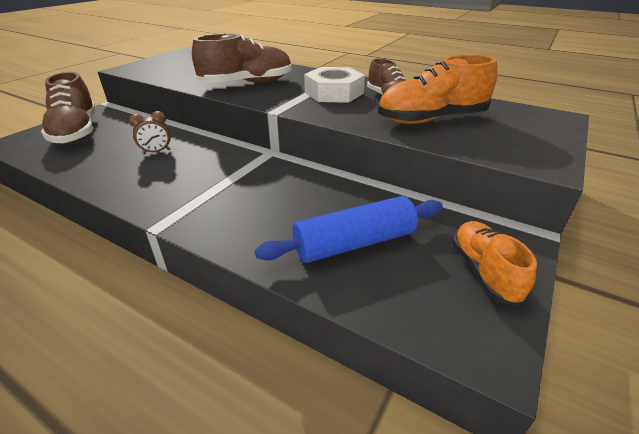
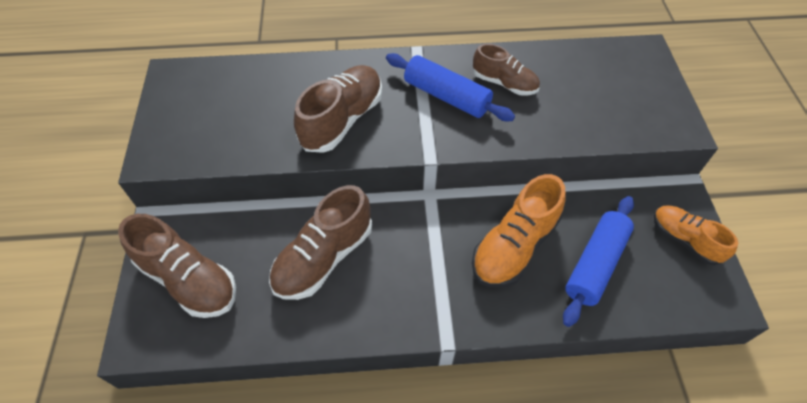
camera: 35 degrees left, 20 degrees up
(156, 152) = (324, 257): brown clock -> brown shoe
(334, 93) = (446, 96): white nut -> blue rolling pin
(431, 119) = (566, 103): orange shoe -> orange shoe (514, 246)

